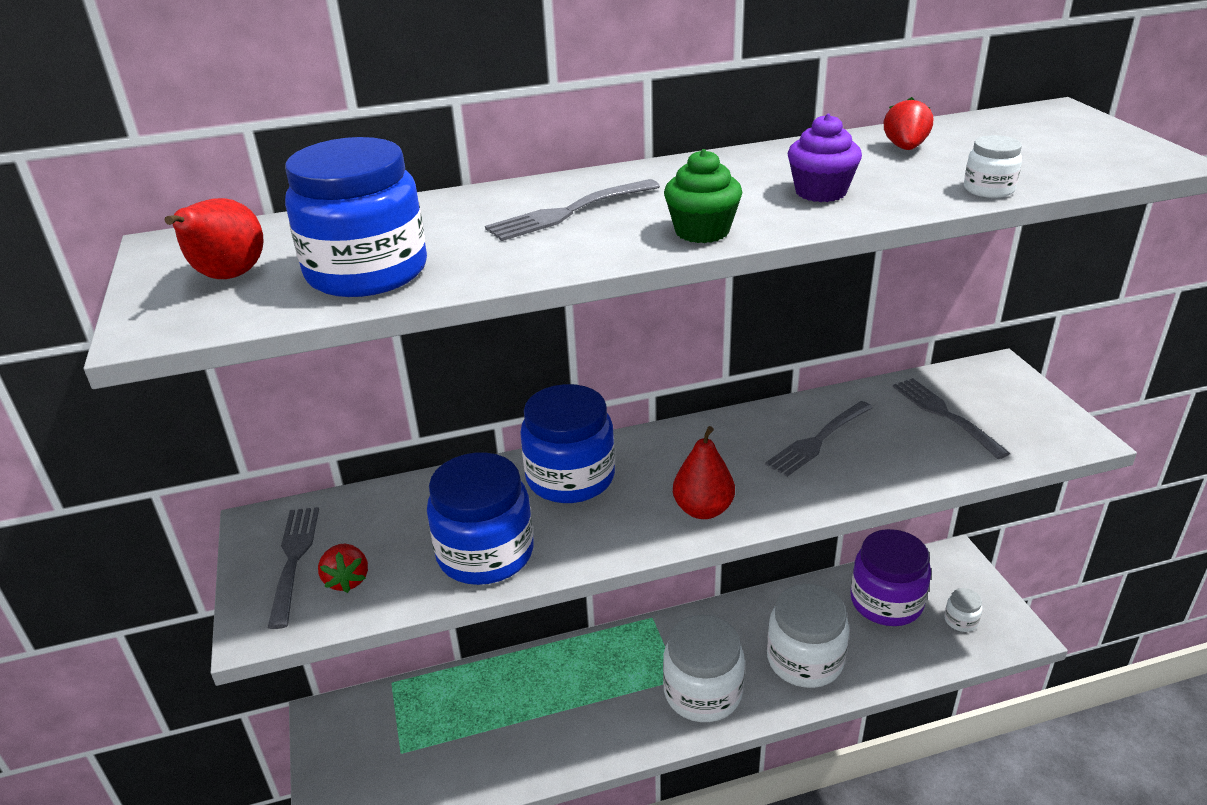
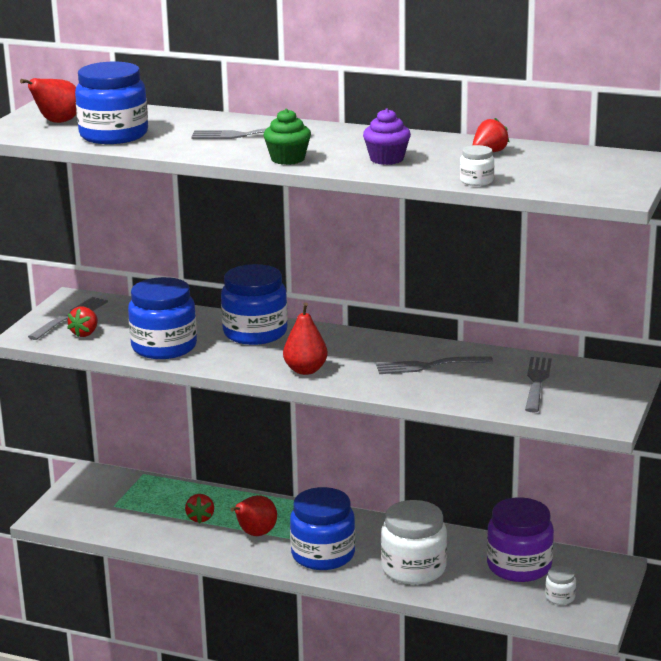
camera: 35 degrees right, 10 degrees down
(522, 714) = (200, 518): none -> red strawberry
(604, 703) = (255, 534): none -> red pear
(702, 692) = (323, 555): white jar -> blue jar

